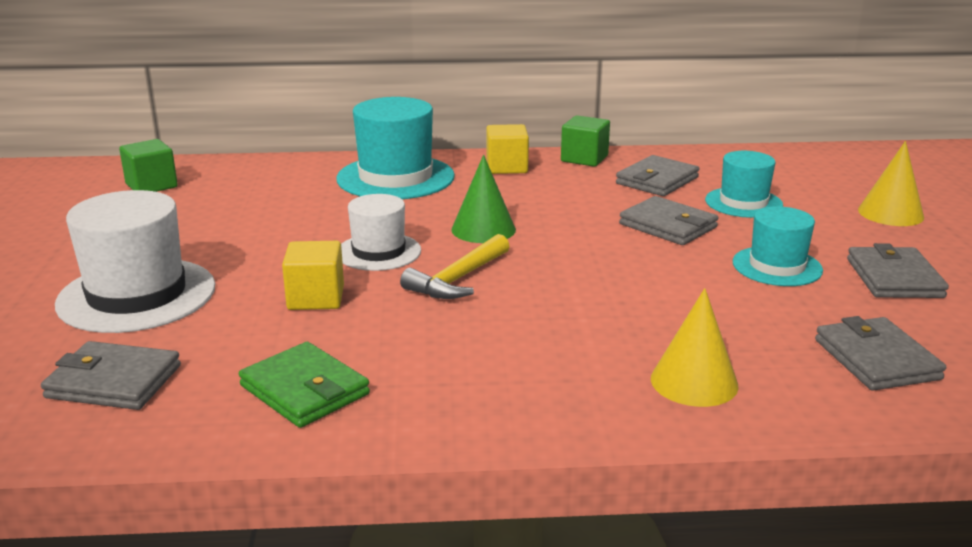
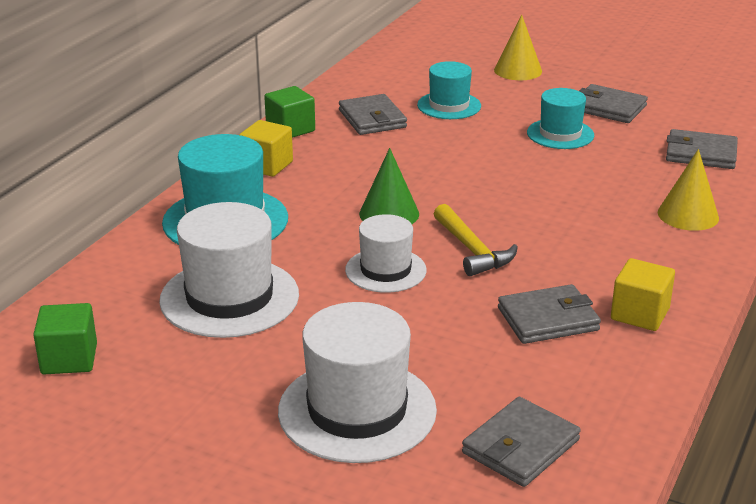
camera: 60 degrees left, 5 degrees up
(276, 209) = (229, 297): none -> white hat
(304, 390) = (599, 358): green wallet -> none
(316, 298) = (448, 320): yellow cube -> yellow cube (640, 314)
(668, 226) = (460, 144): grey wallet -> grey wallet (548, 319)

